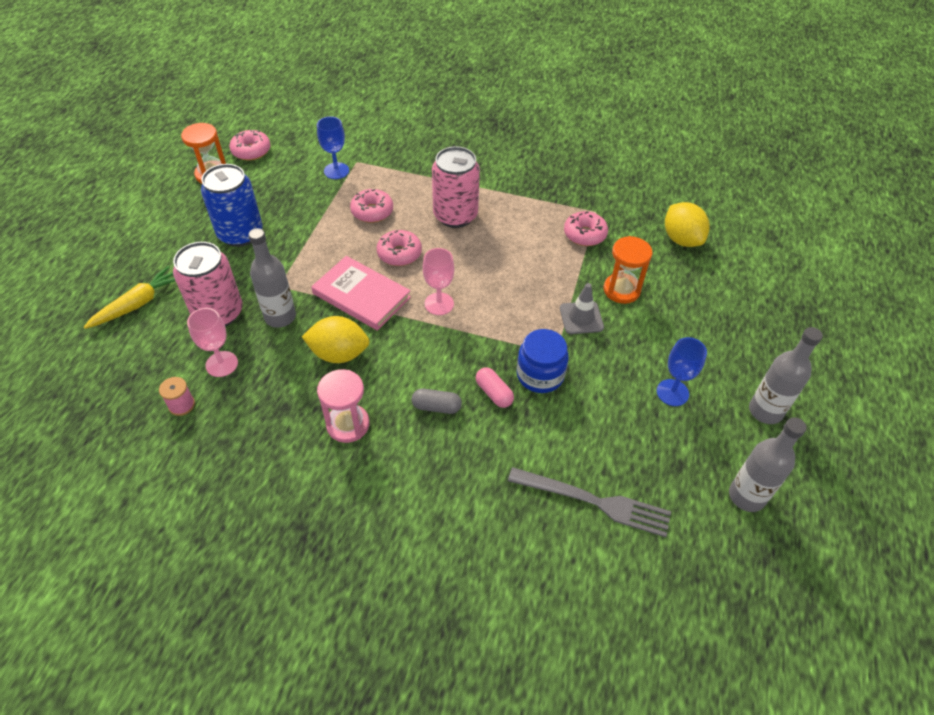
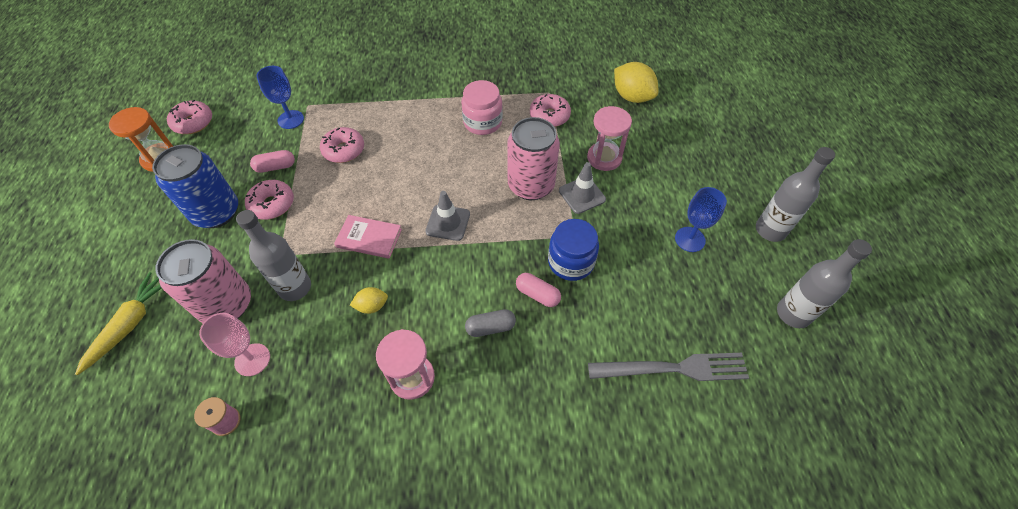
camera: 20 degrees left, 5 degrees up
(306, 209) = (275, 167): none -> pink capsule
(339, 354) = (372, 306): yellow lemon -> yellow lemon, size x0.54
(361, 295) = (369, 238): pink book -> pink book, size x0.66
(399, 254) = (388, 184): pink donut -> pink donut (272, 204)
(439, 304) = (448, 223): pink goblet -> grey traffic cone
(455, 215) = (425, 131): pink can -> pink can (531, 185)
(514, 222) = (482, 122): none -> pink jar
(621, 290) = (604, 158): orange hourglass -> pink hourglass

